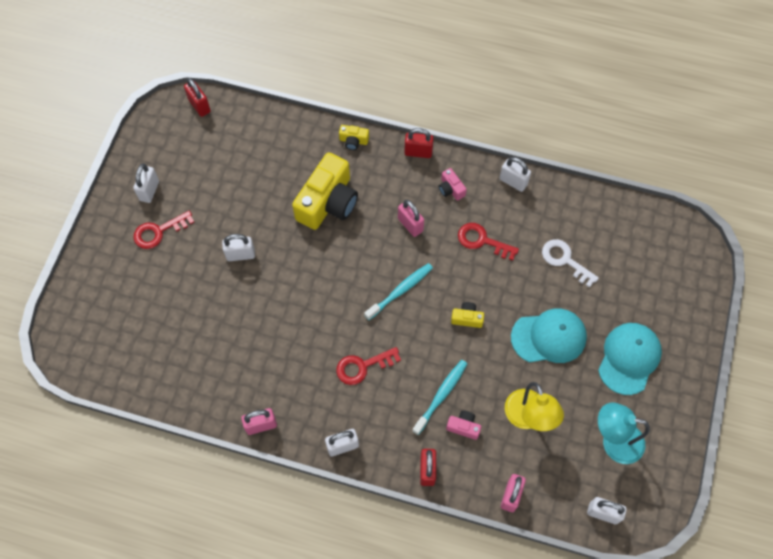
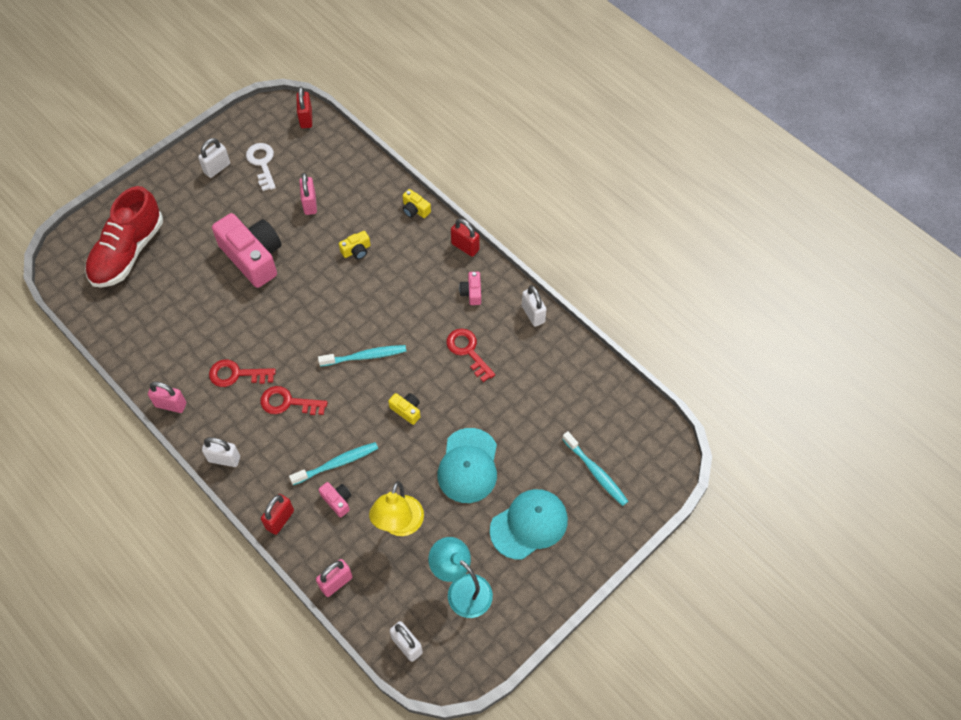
camera: 30 degrees right, 5 degrees down
(121, 309) = (128, 252): none -> red shoe
(159, 231) = (201, 205): red key -> red key (236, 374)
(240, 255) = (253, 257): white padlock -> pink camera
(328, 202) = (356, 250): yellow camera -> yellow camera, size x0.43
(410, 225) = (414, 305): pink padlock -> pink padlock (310, 204)
(549, 337) = (468, 466): turquoise cap -> turquoise cap turned 75 degrees clockwise
(565, 260) = (531, 407): white key -> white key (262, 163)
(650, 286) = (596, 472): none -> turquoise toothbrush

